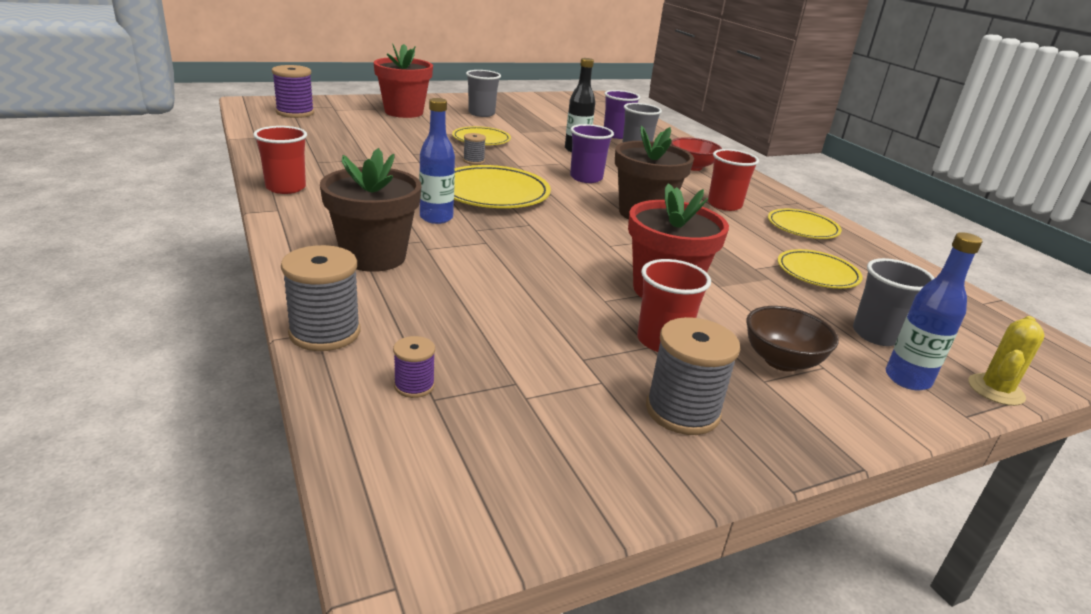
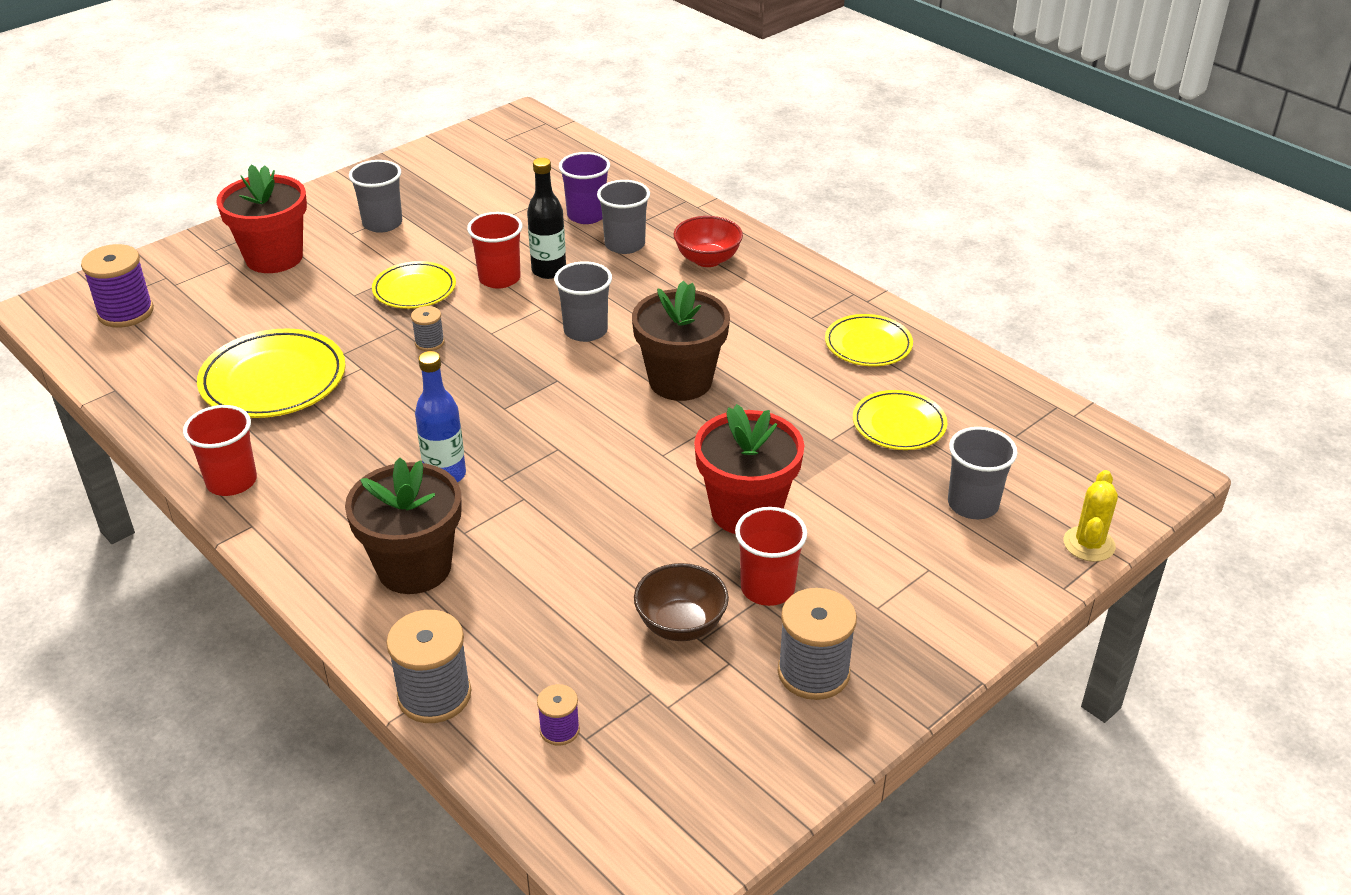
camera: 15 degrees left, 10 degrees up
(493, 193) = (487, 403): yellow plate -> yellow plate (273, 380)
(586, 178) = (585, 331): purple cup -> grey cup
(724, 205) = (768, 330): red cup -> red cup (499, 278)
(781, 361) = (888, 575): brown bowl -> brown bowl (681, 625)
(907, 379) = (1008, 558): blue bottle -> none

